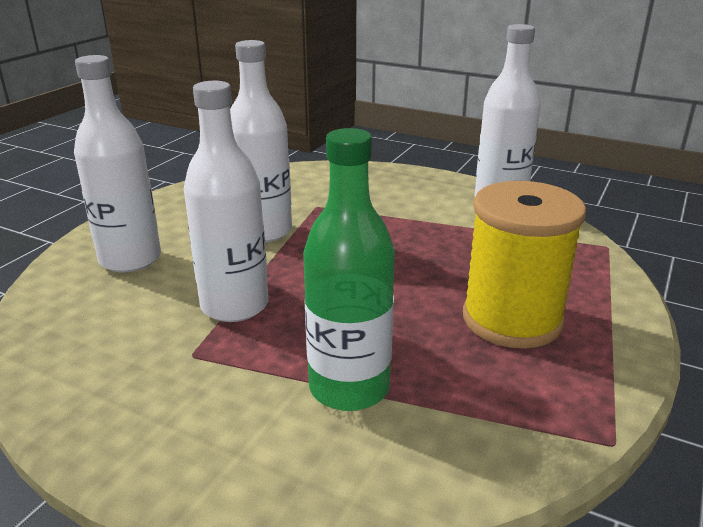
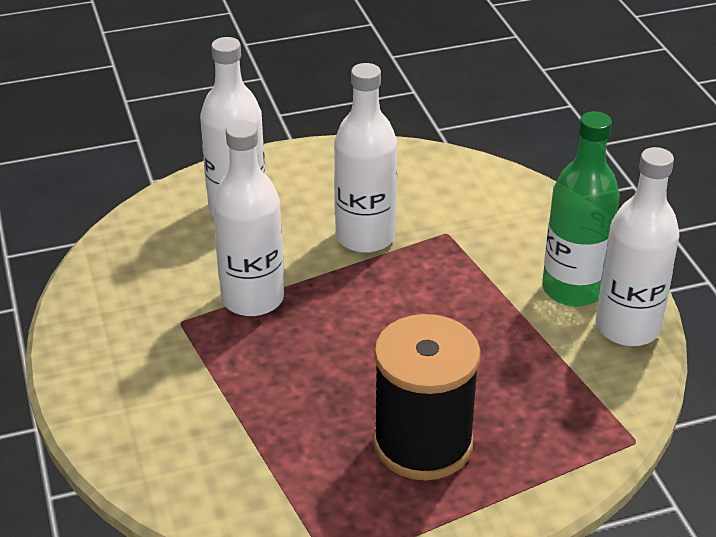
camera: 45 degrees right, 10 degrees up
(349, 388) = (236, 412): green bottle -> green bottle (573, 289)
(512, 319) = (423, 443): yellow spool -> black spool

